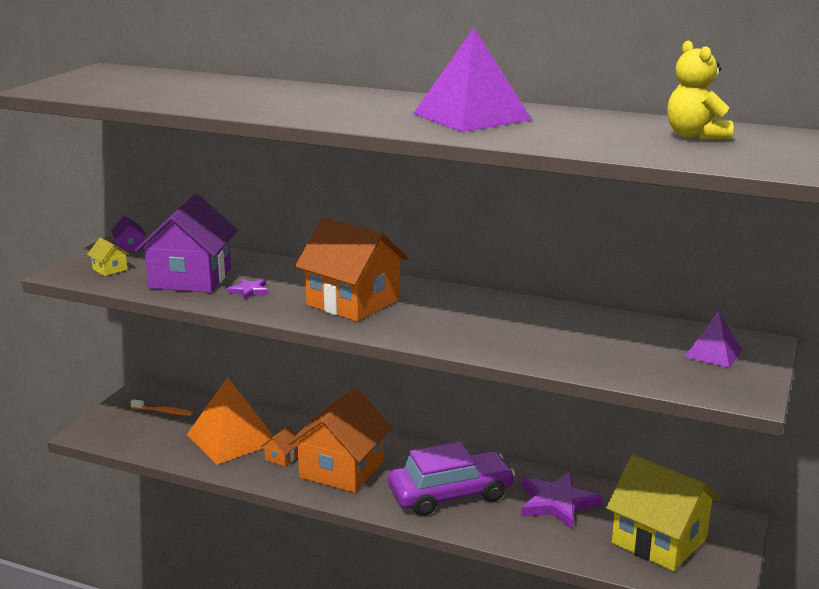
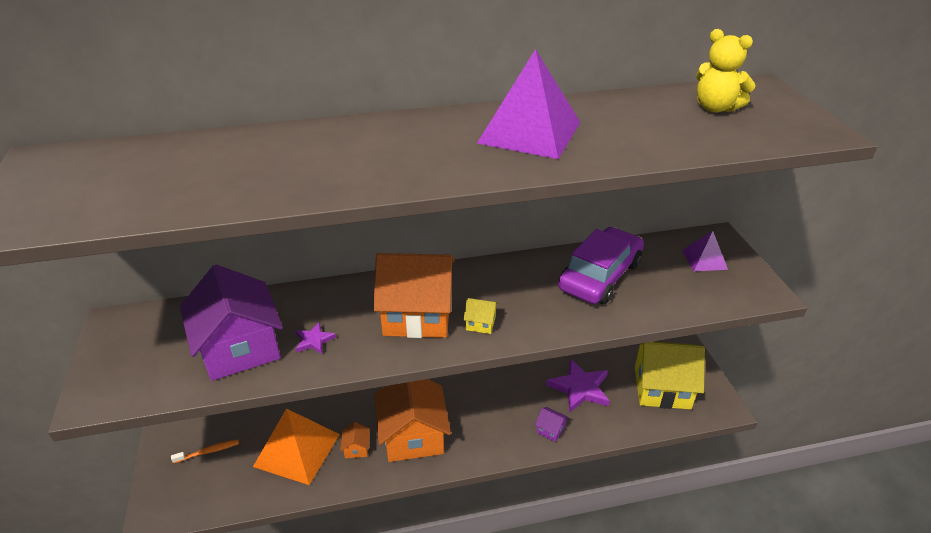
camera: 35 degrees left, 15 degrees up
(110, 269) = (140, 371): yellow house -> yellow house (480, 323)
(129, 246) = (128, 330): purple house -> purple house (550, 430)
(450, 494) = (509, 418): purple car -> purple car (600, 276)

